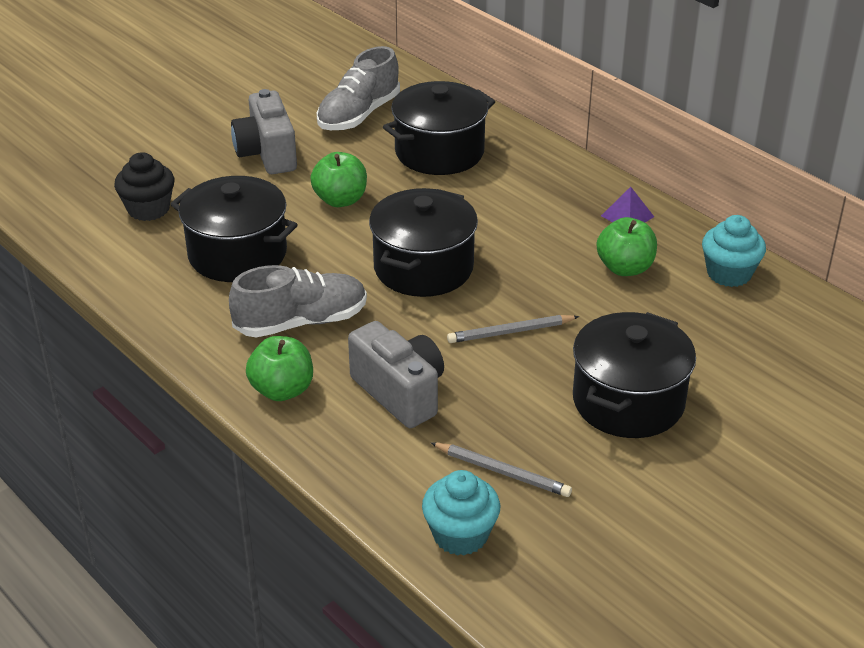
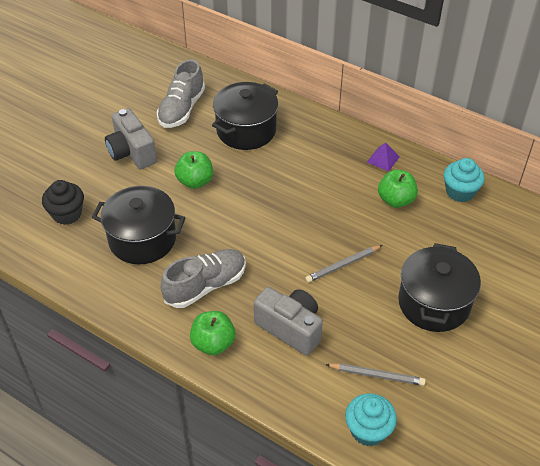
camera: 15 degrees left, 10 degrees up
(423, 268) = (269, 225): black pot -> none

